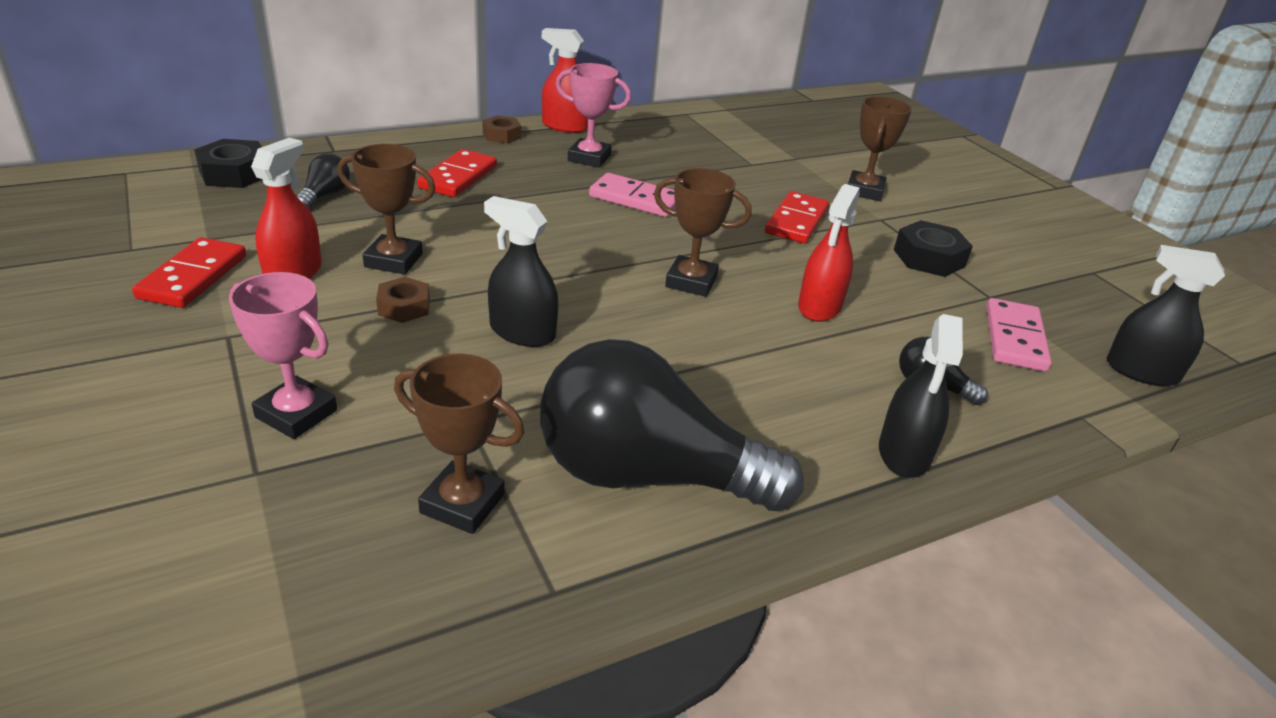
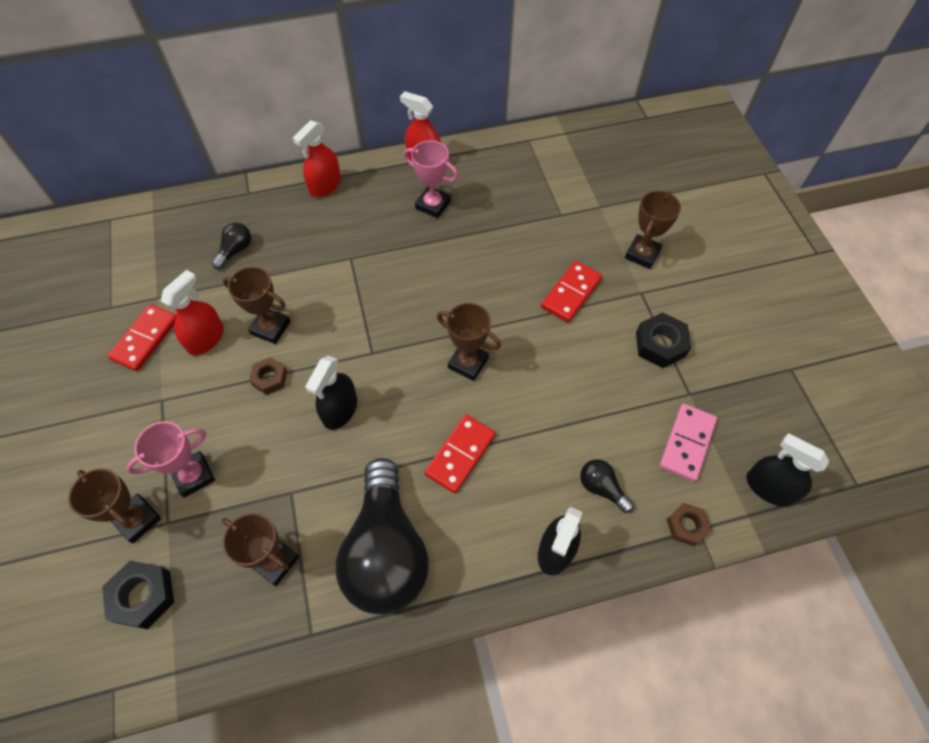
camera: 15 degrees right, 25 degrees up
(198, 473) = (137, 519): none -> brown trophy
(235, 173) = (179, 222): black nut -> black nut (143, 596)
(296, 414) = (193, 475): pink trophy -> pink trophy turned 75 degrees counterclockwise
(458, 177) = (330, 229): red domino -> red domino (460, 455)
(502, 135) = (373, 173): brown nut -> brown nut (686, 526)
(522, 332) = (340, 410): black spray bottle -> black spray bottle turned 105 degrees counterclockwise
(635, 199) = (454, 260): pink domino -> none
(647, 475) = (386, 551): black light bulb -> black light bulb turned 120 degrees counterclockwise
(819, 306) = (553, 397): red spray bottle -> red spray bottle (325, 186)

